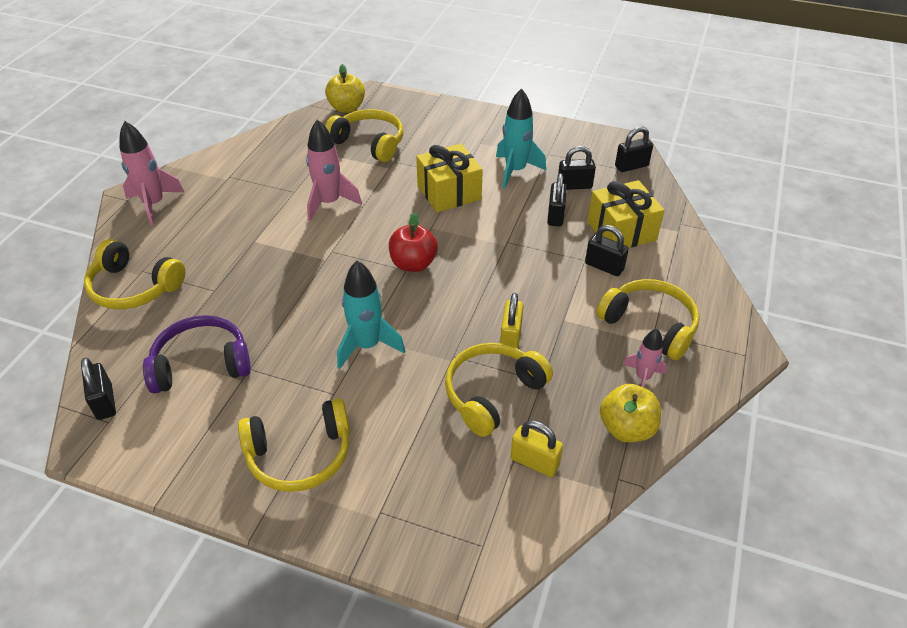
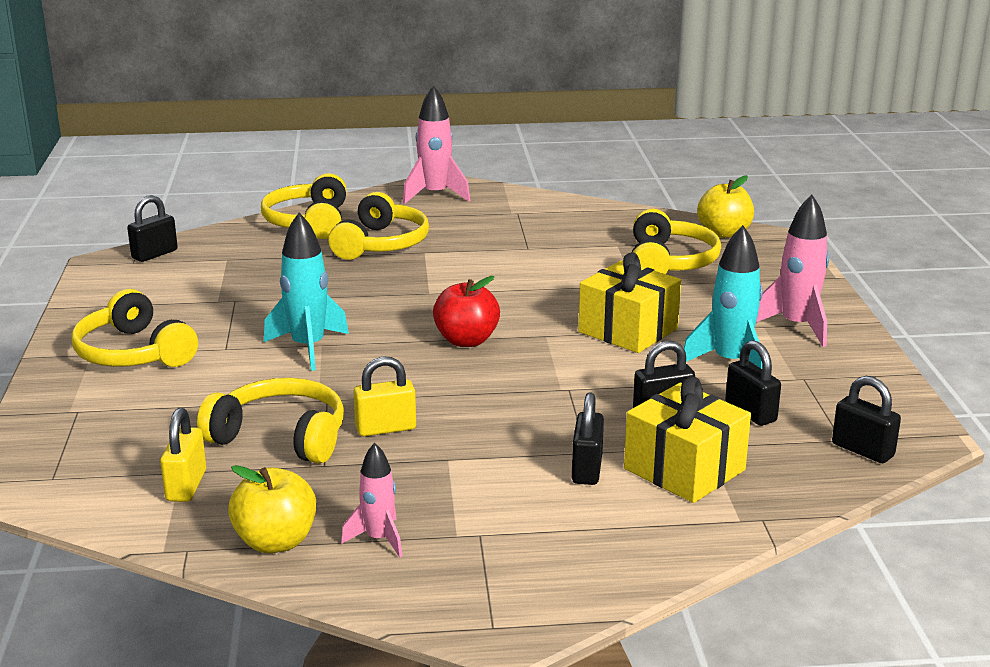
camera: 65 degrees right, 20 degrees down
(201, 364) = (227, 278): purple headphones -> none
(329, 203) = (528, 270): pink rocket -> pink rocket (796, 326)
(650, 325) = (491, 528): yellow headphones -> yellow headphones (381, 244)

